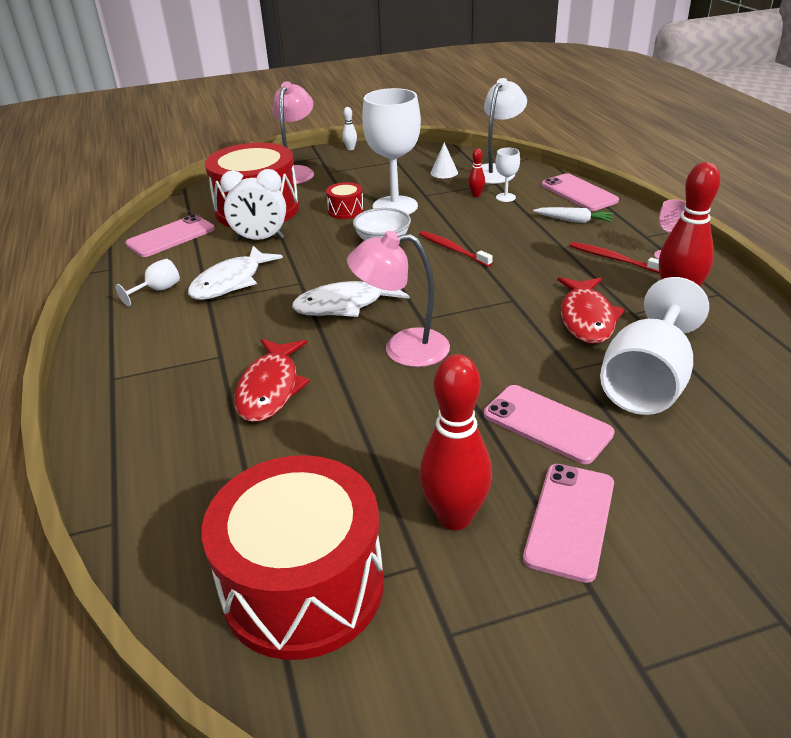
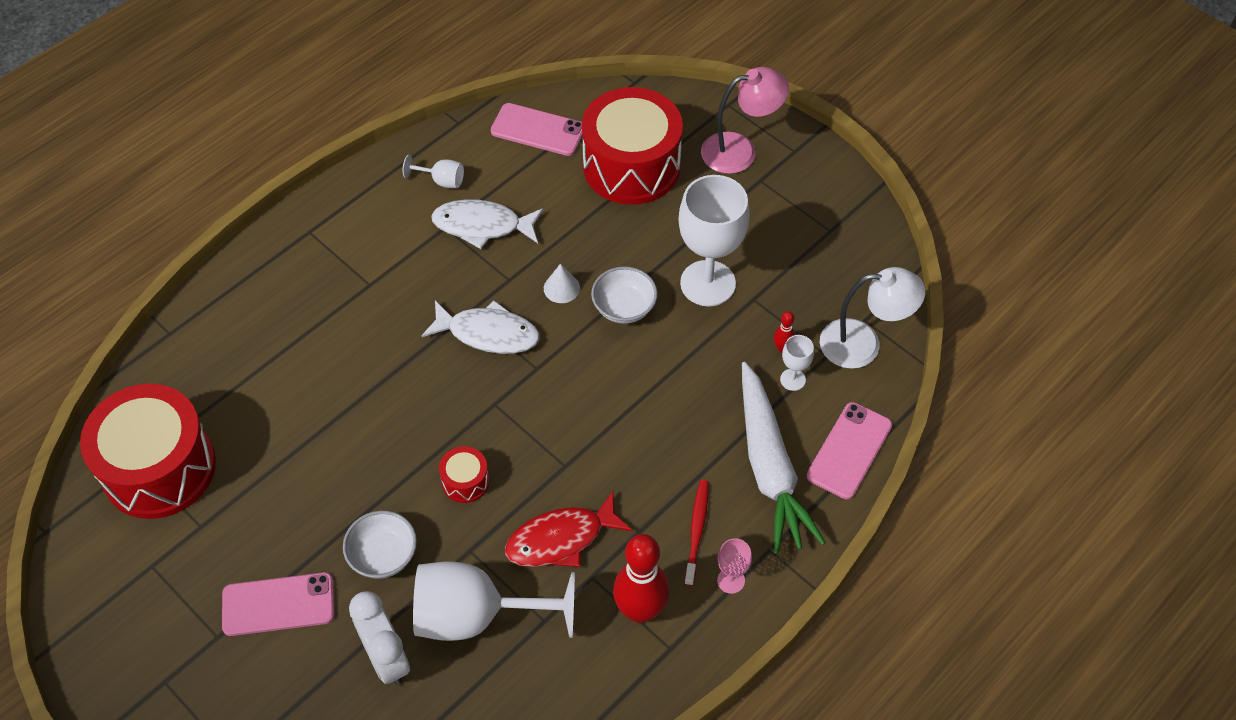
camera: 60 degrees right, 20 degrees up
(260, 239) = (571, 203): white clock -> white clock (386, 658)
(270, 388) = (343, 343): red fish -> none
(345, 305) = (488, 333): white fish -> white fish turned 150 degrees clockwise
(346, 211) = (672, 244): red drum -> red drum (465, 481)
(350, 148) = (837, 169): white bowling pin -> none
(402, 348) = (440, 409): pink lamp -> none
(444, 172) = (825, 292): white cone -> white cone (561, 288)
(452, 249) = (639, 376): red toothbrush -> none
(455, 517) = (253, 530): red bowling pin -> none
(547, 424) = (383, 555): pink phone -> white bowl
(574, 221) = (769, 467): white carrot -> white carrot, size x2.19

